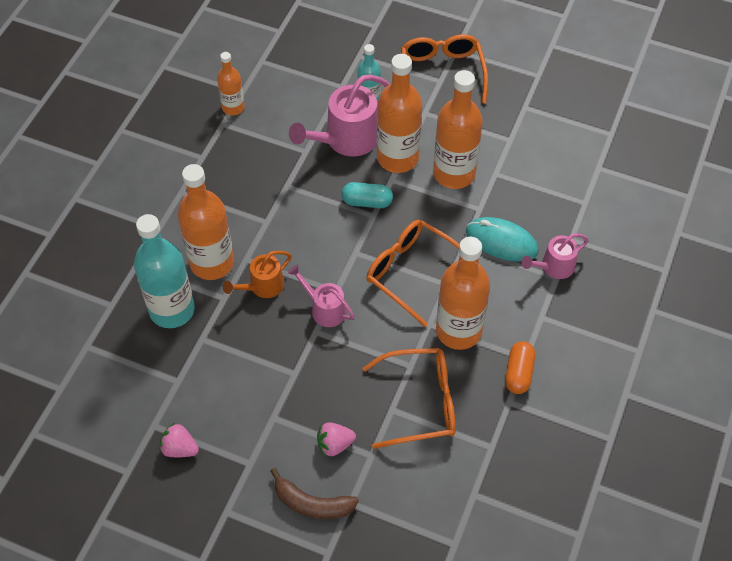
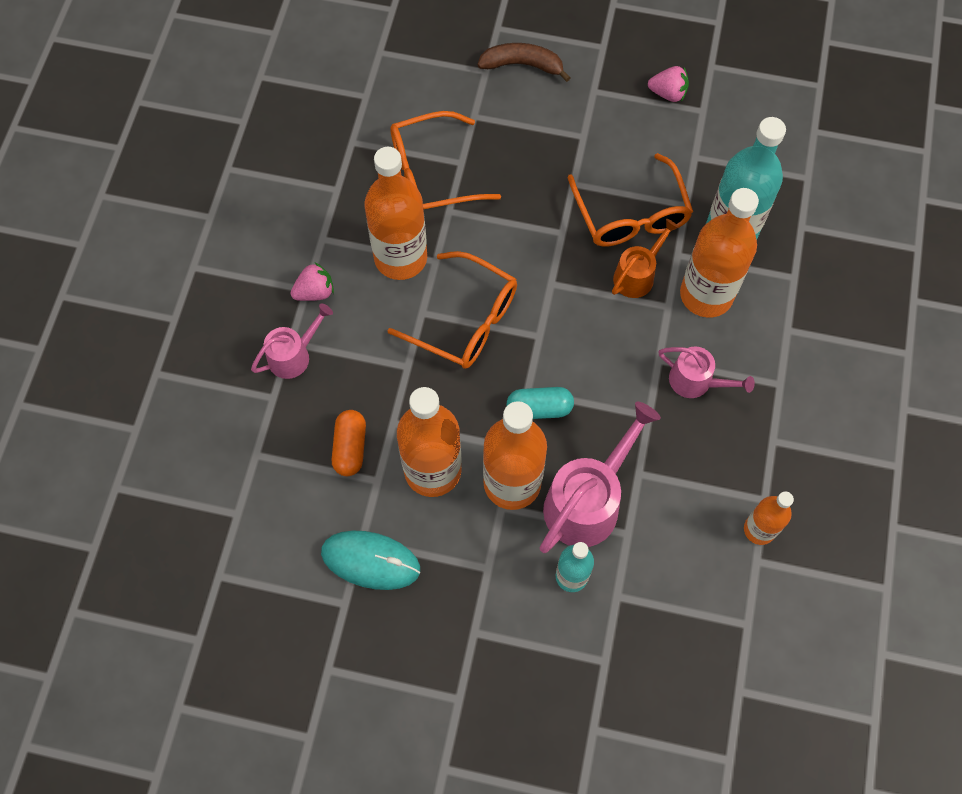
camera: 170 degrees right, 10 degrees up
(324, 309) = (558, 259): pink watering can -> pink watering can (696, 381)
(335, 444) = (513, 120): pink strawberry -> pink strawberry (315, 292)
(442, 74) = (473, 646): orange glasses -> orange glasses (631, 214)
(501, 241) = (361, 379): turquoise mouse -> turquoise mouse (370, 561)
(518, 373) = (328, 221): orange capsule -> orange capsule (350, 447)

